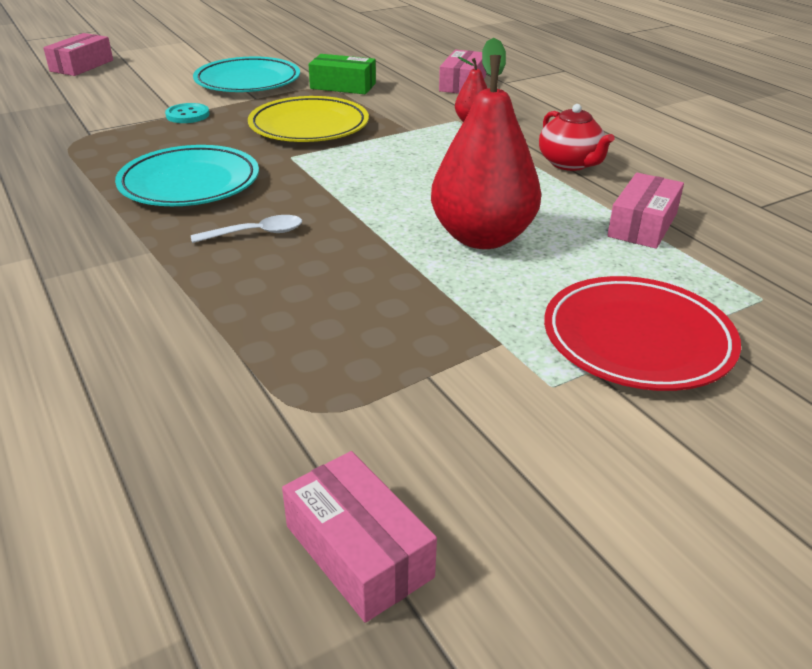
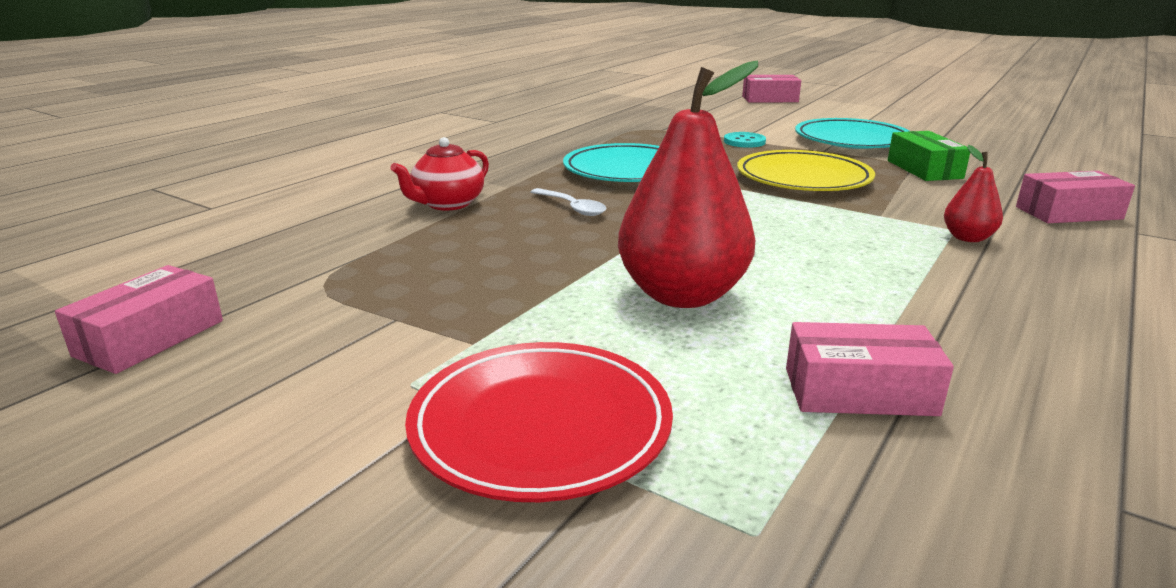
camera: 65 degrees right, 10 degrees down
(570, 163) = (964, 312): red teapot -> red teapot (447, 204)

